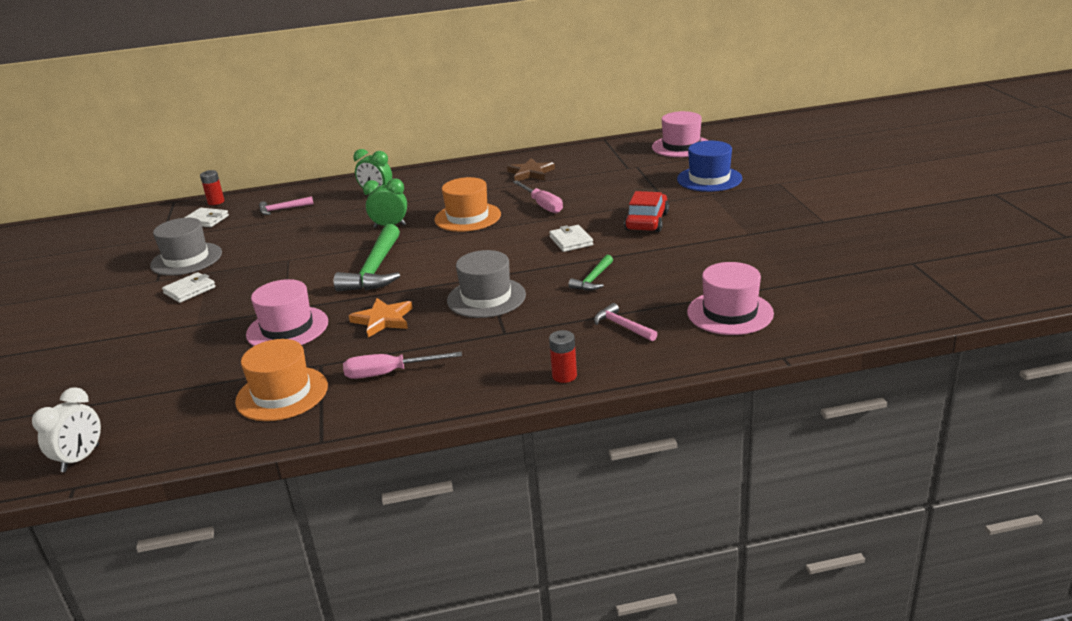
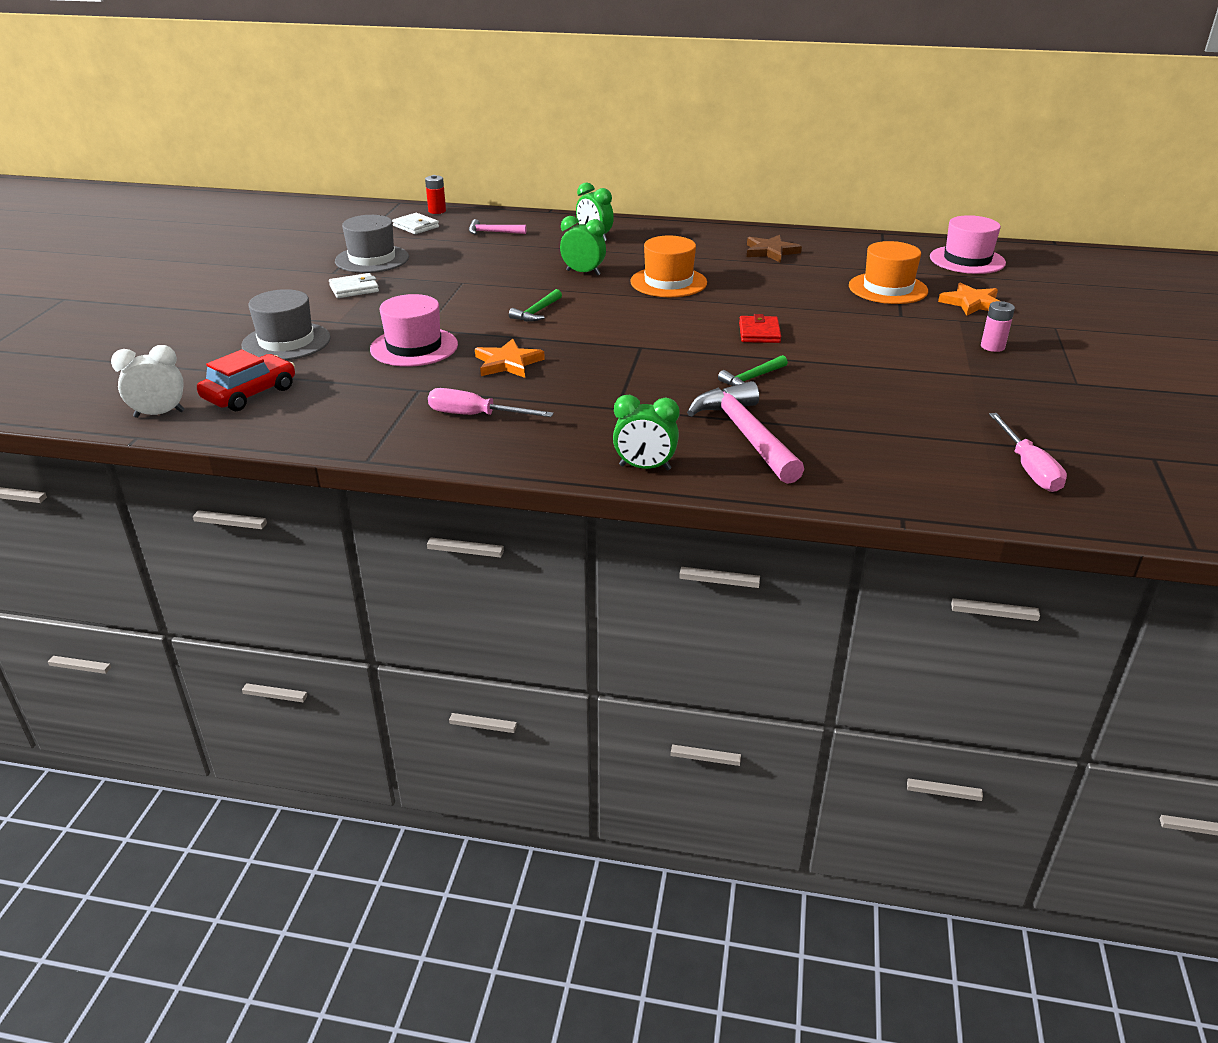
camera: 20 degrees right, 5 degrees up
(80, 459) = (159, 414): white clock -> white clock turned 150 degrees counterclockwise
(282, 394) = (364, 407): orange hat -> orange hat (888, 288)
(375, 269) = (537, 312): green hammer -> green hammer, size x0.52
(486, 298) = (625, 368): grey hat -> grey hat (286, 342)
(542, 205) = (757, 288): pink screwdriver -> pink screwdriver (1028, 468)
(564, 376) = (645, 467): red battery -> green clock
(571, 241) = (759, 333): white wallet -> red wallet
(622, 326) = (746, 435): pink hammer -> pink hammer, size x1.94
(647, 221) = (860, 332): red car -> red car (250, 393)
(709, 179) = (972, 303): blue hat -> orange star
(730, 313) = (878, 453): pink hat -> none
(748, 209) = (992, 347): none -> pink battery

